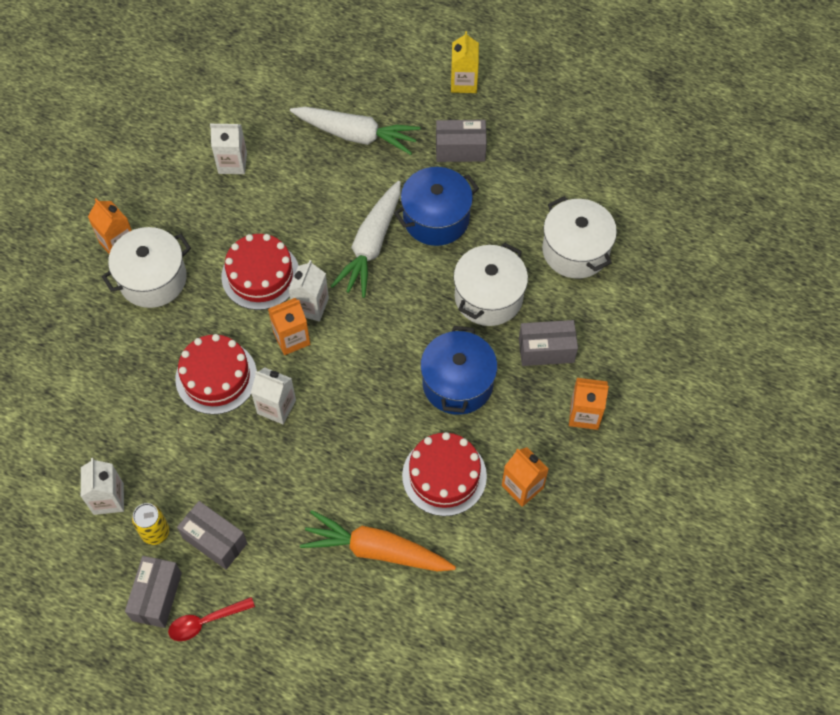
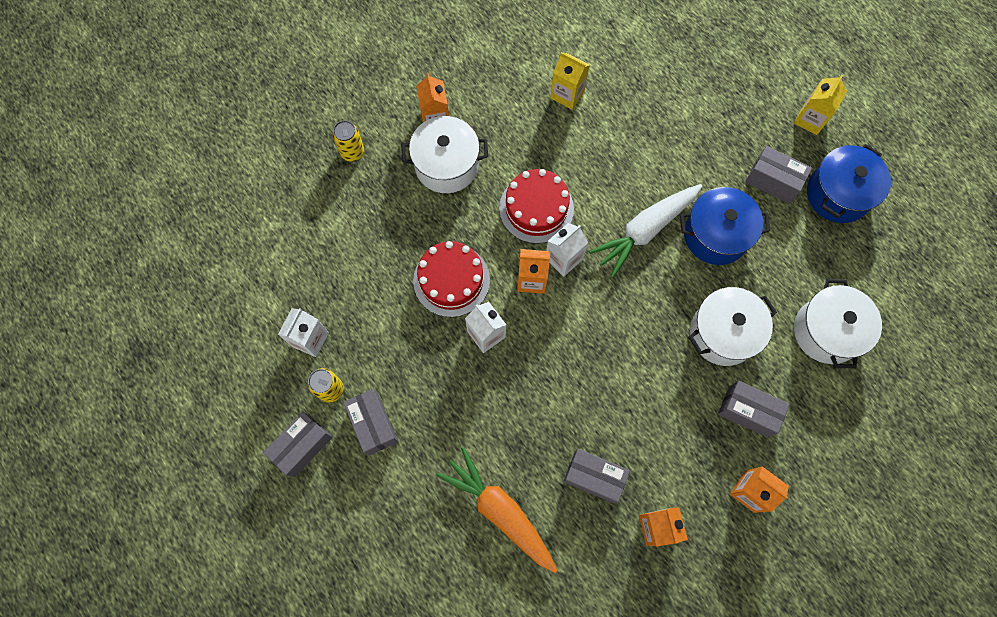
camera: 30 degrees right, 10 degrees up
(52, 312) = (352, 152): none -> yellow can
(206, 621) = (329, 491): red spoon -> none
(232, 163) = (567, 94): white carton -> yellow carton
(356, 135) = (687, 121): white carrot -> none
(444, 476) = (594, 477): red cake -> grey box
(457, 383) = (651, 398): blue pot -> blue pot (837, 194)

